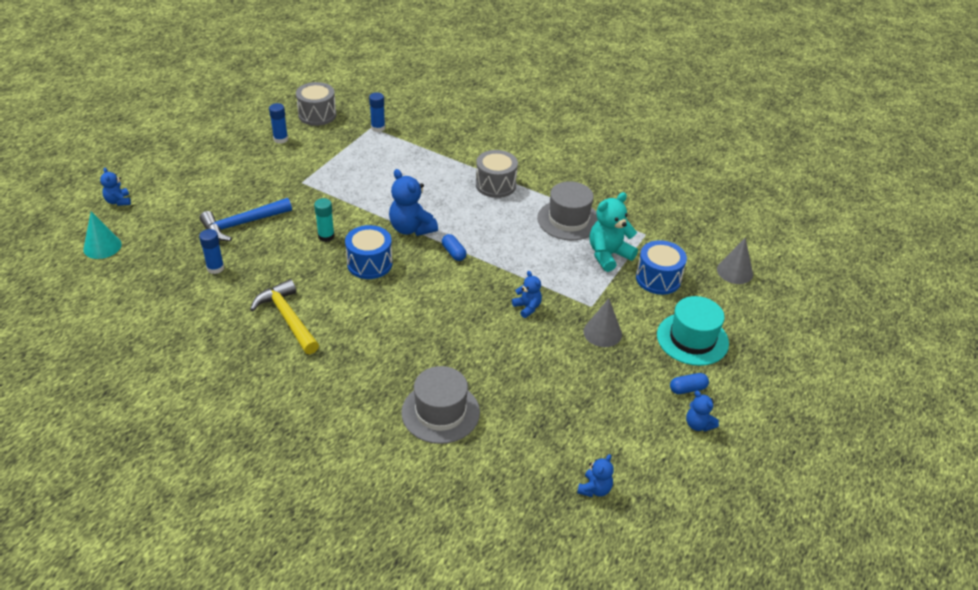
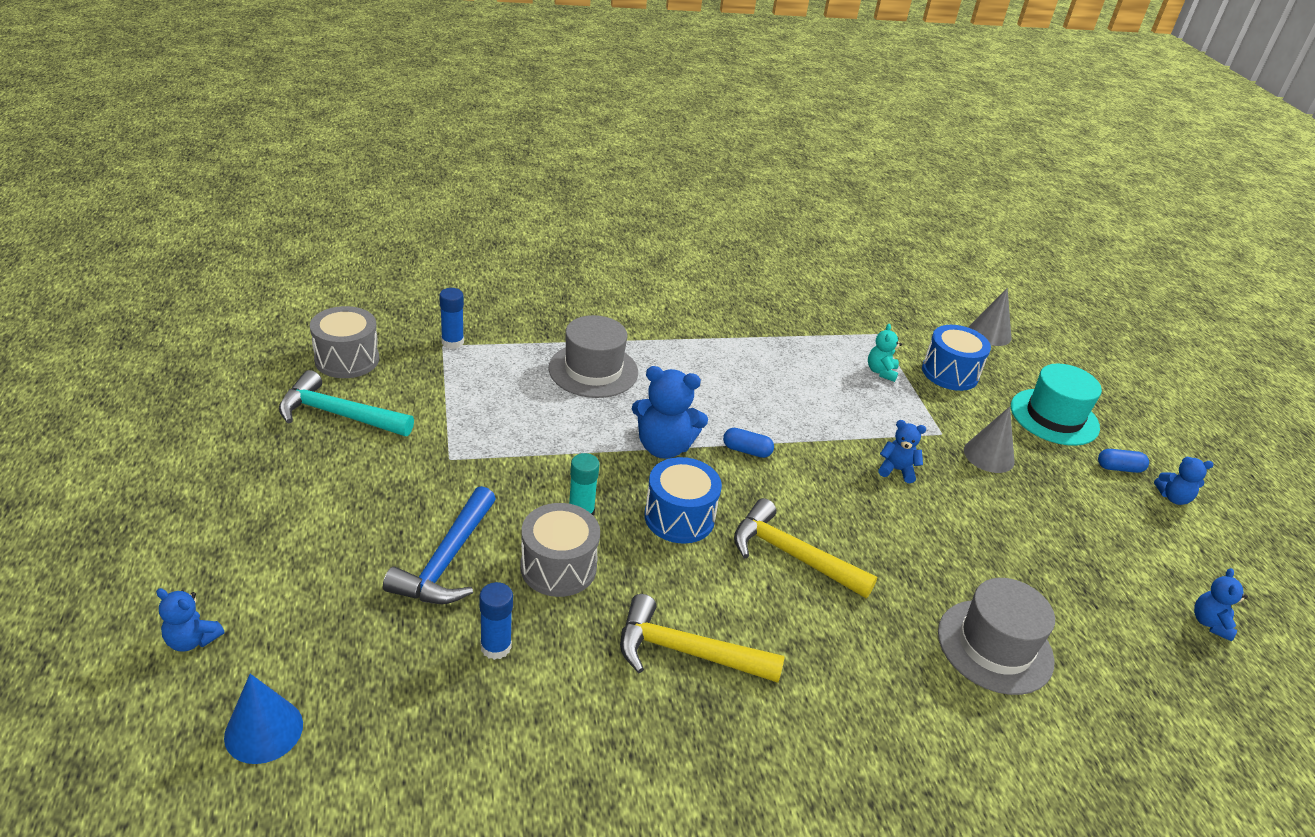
camera: 45 degrees left, 5 degrees down
(102, 246) = (264, 730): turquoise cone -> blue cone
(280, 139) = (339, 415): blue glue stick -> turquoise hammer
(399, 311) = (792, 555): none -> yellow hammer
(495, 185) = (678, 350): grey drum -> grey drum (558, 567)
(568, 220) = (798, 353): grey hat -> grey hat (593, 370)
(594, 489) = (1210, 623): blue teddy bear -> blue teddy bear turned 150 degrees counterclockwise
(608, 255) = (881, 372): turquoise teddy bear -> turquoise teddy bear, size x0.56
(687, 389) = (1119, 468): blue capsule -> blue capsule turned 60 degrees clockwise

